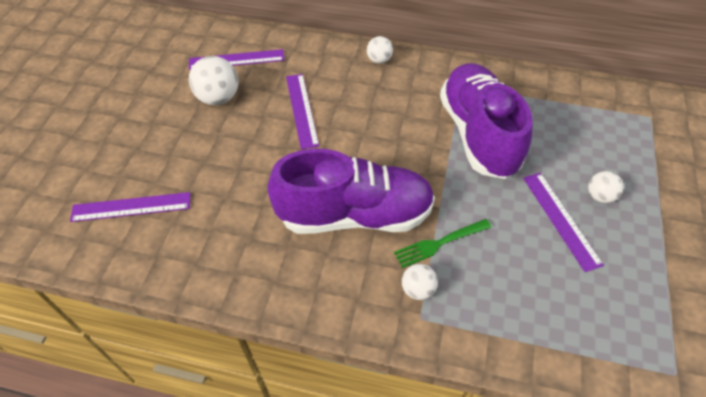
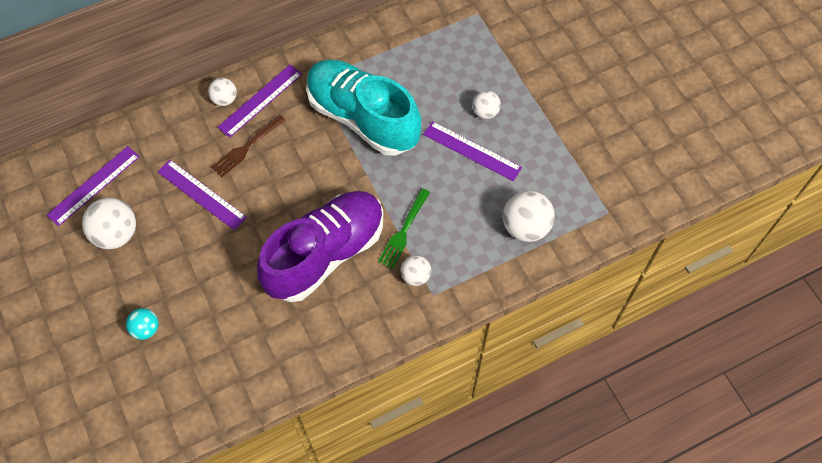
camera: 40 degrees left, 10 degrees up
(131, 207) = (143, 378): purple ruler -> purple ruler (260, 100)
(170, 173) = (146, 329): none -> turquoise ball
(365, 99) = (246, 147): none -> brown fork
(478, 134) = (362, 118): purple shoe -> turquoise shoe
(566, 323) = (525, 227): none -> white ball

